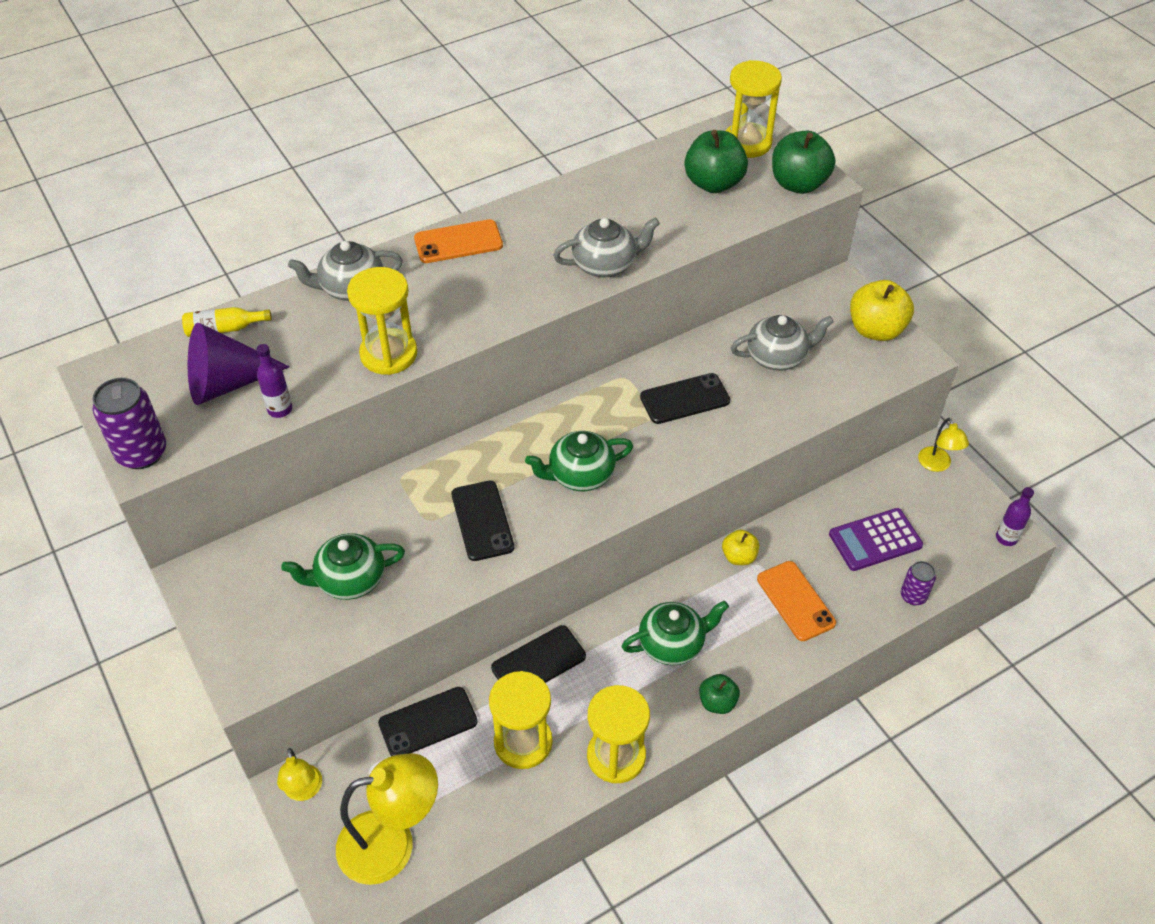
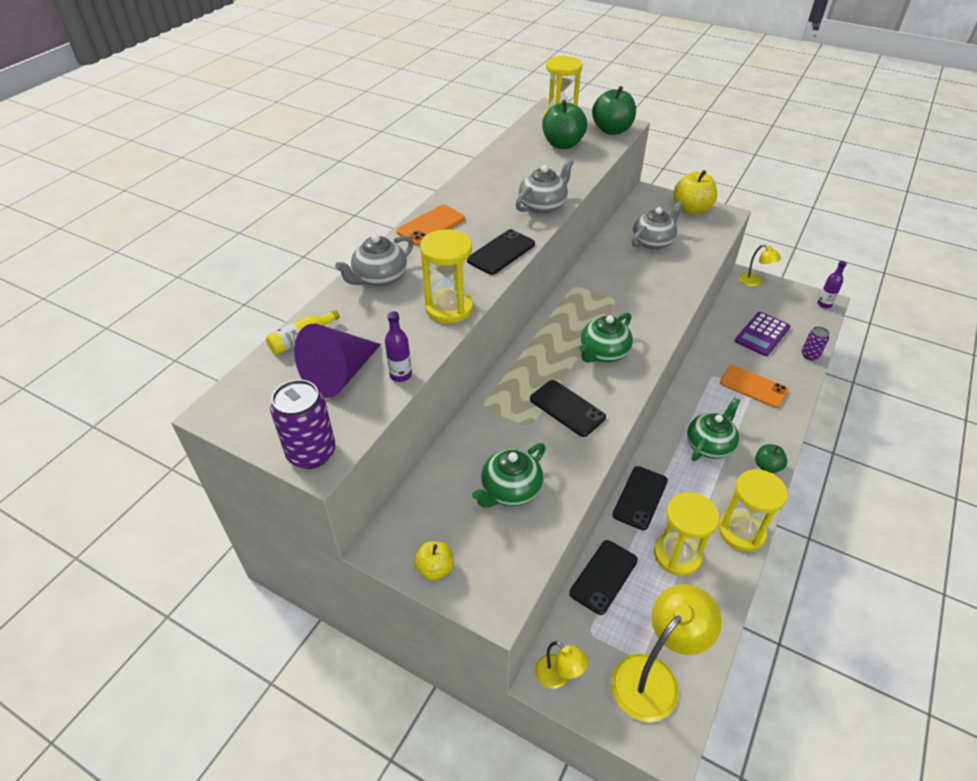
camera: 30 degrees left, 5 degrees down
(685, 399) = (623, 284): black phone -> black phone (501, 252)
(739, 556) = (699, 376): yellow apple -> yellow apple (435, 569)

